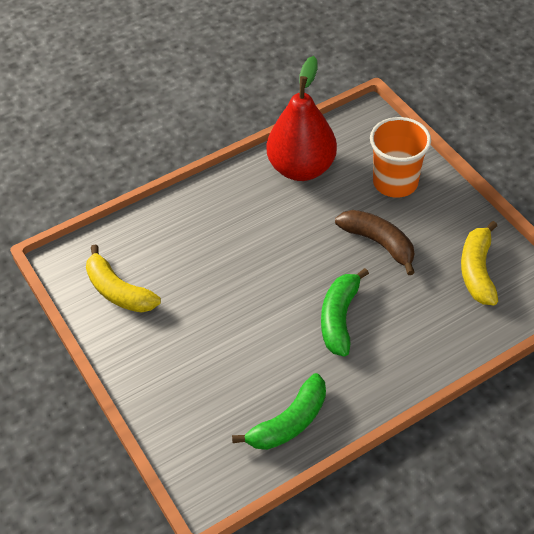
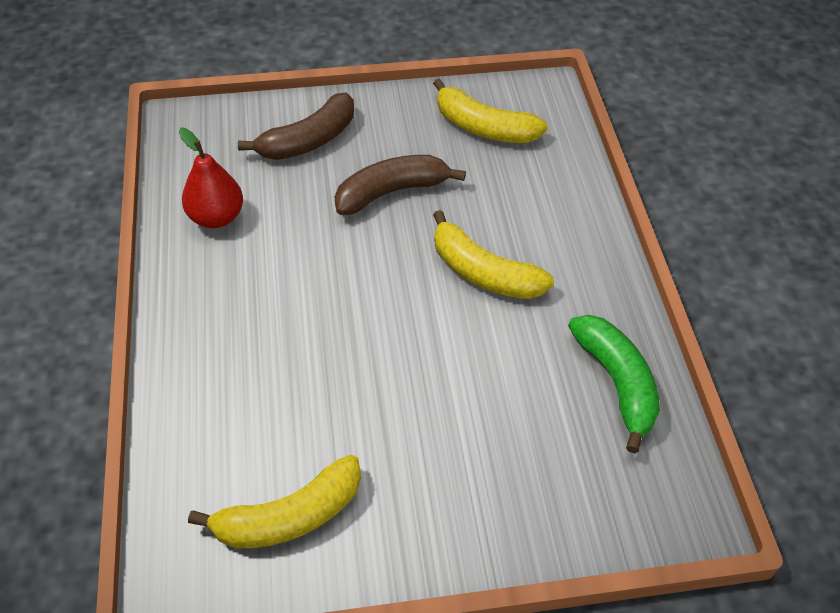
camera: 70 degrees left, 0 degrees up
(301, 168) = (216, 217): red pear -> red pear, size x0.57
(339, 318) = (483, 272): green banana -> yellow banana
(395, 182) = (308, 140): orange cup -> brown banana

